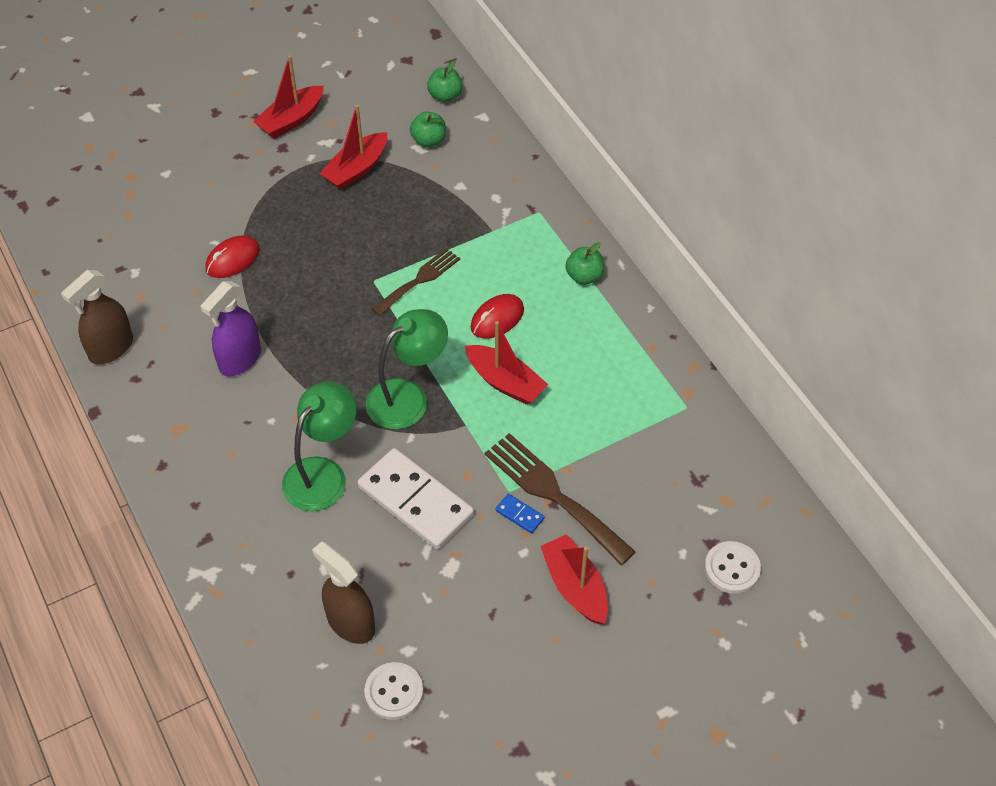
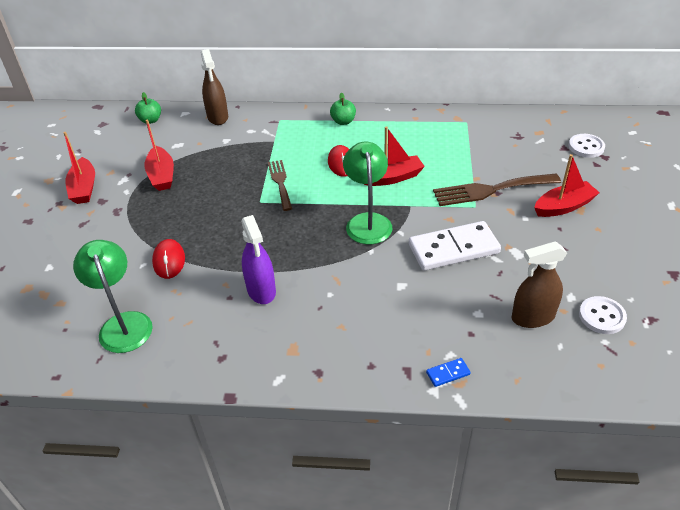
camera: 55 degrees left, 10 degrees down
(111, 348) = (178, 362): brown spray bottle -> brown spray bottle (218, 117)
(323, 473) = (397, 284): green lamp -> green lamp (123, 323)
(428, 140) = (176, 139): green apple -> none
(519, 514) = (496, 208): blue domino -> blue domino (448, 373)
(575, 586) = (564, 206): red boat -> red boat turned 150 degrees clockwise

